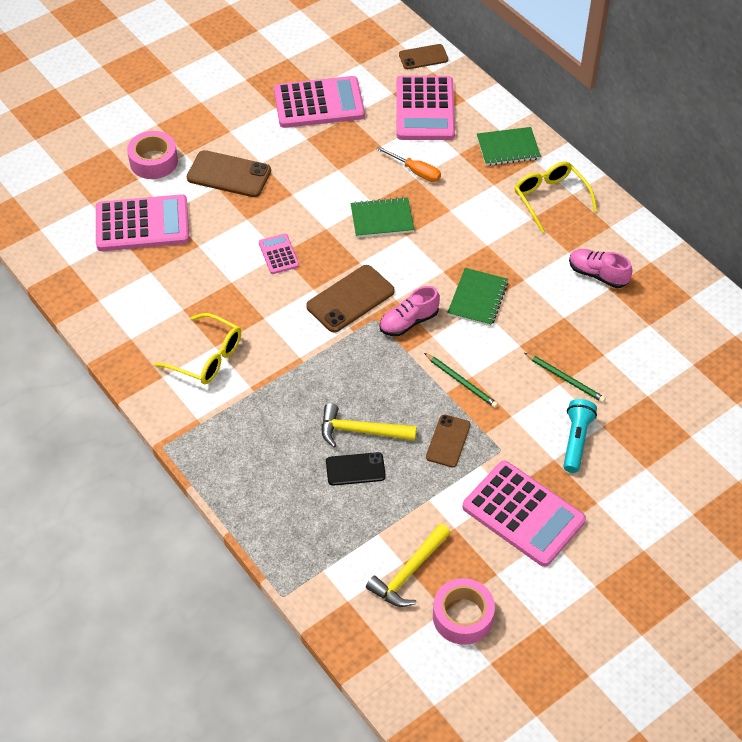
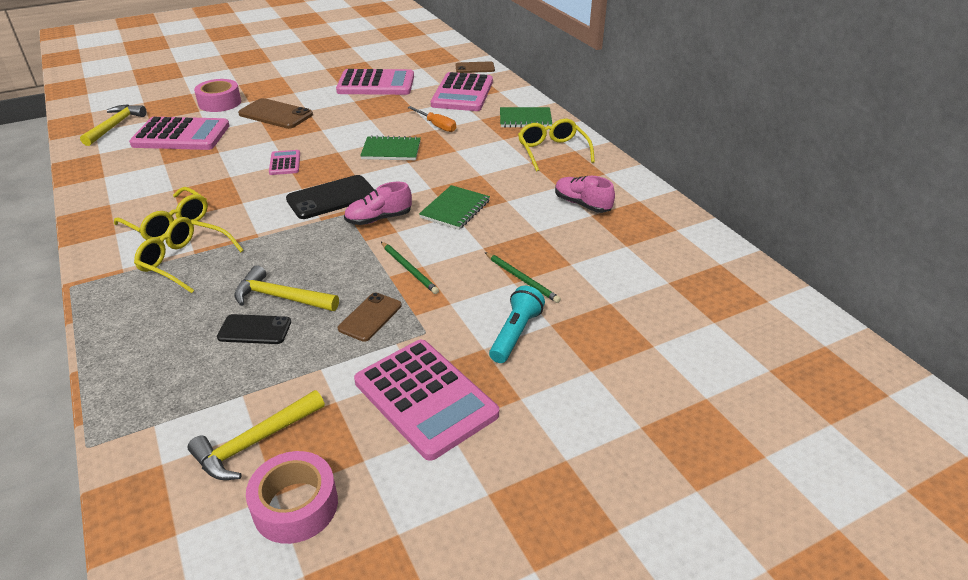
camera: 10 degrees right, 15 degrees down
(58, 218) = (115, 126): none -> yellow hammer
(250, 402) = (184, 261): none -> yellow glasses
(350, 299) = (331, 197): brown phone -> black phone

